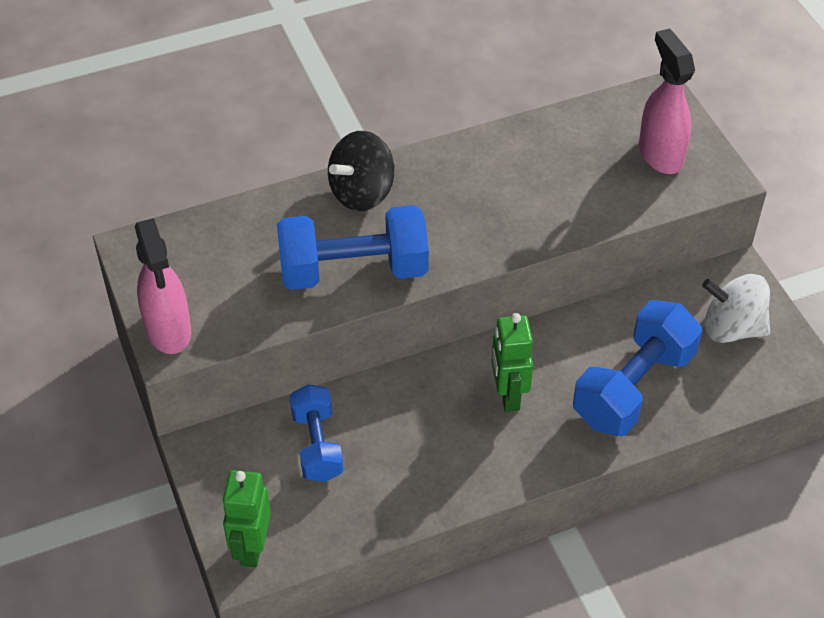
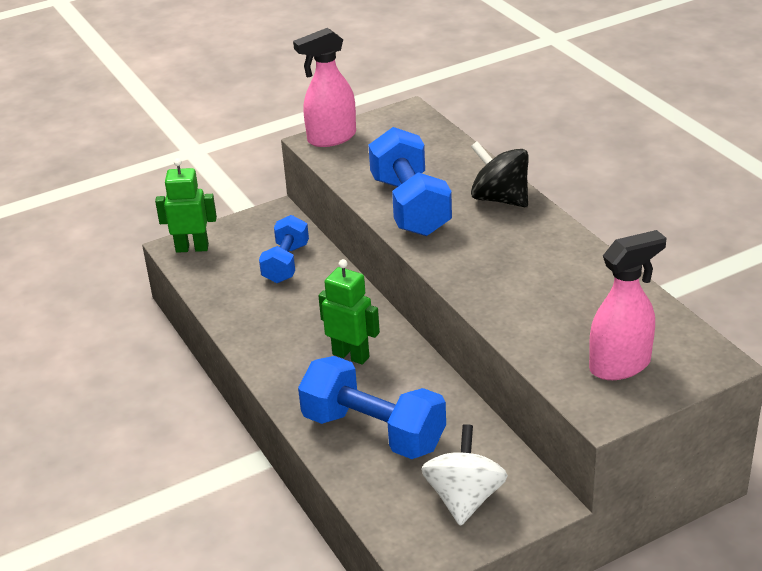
camera: 85 degrees right, 15 degrees down
(317, 445) = (286, 263): blue dumbbell -> blue dumbbell turned 60 degrees counterclockwise
(508, 395) = (351, 355): green robot -> green robot turned 45 degrees clockwise

